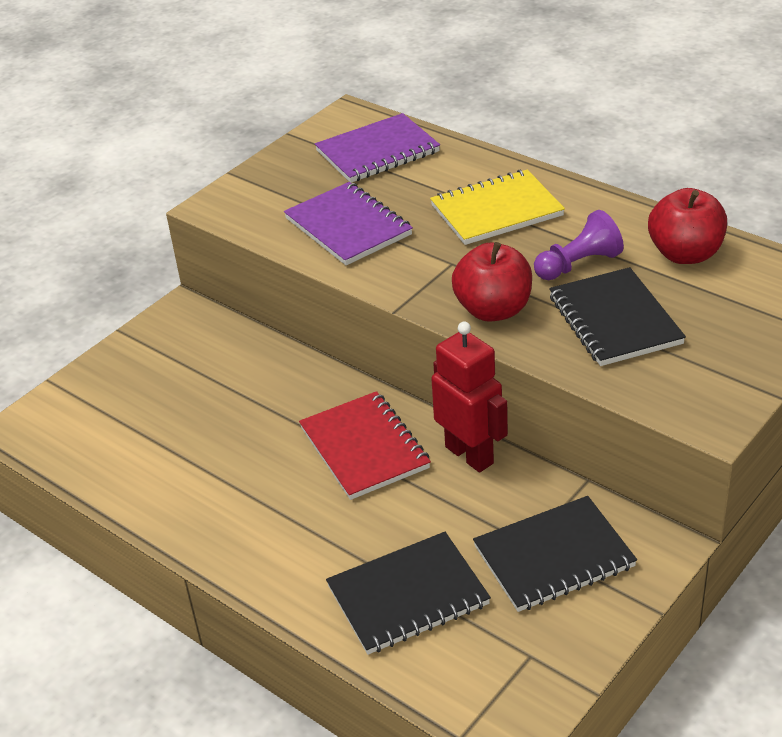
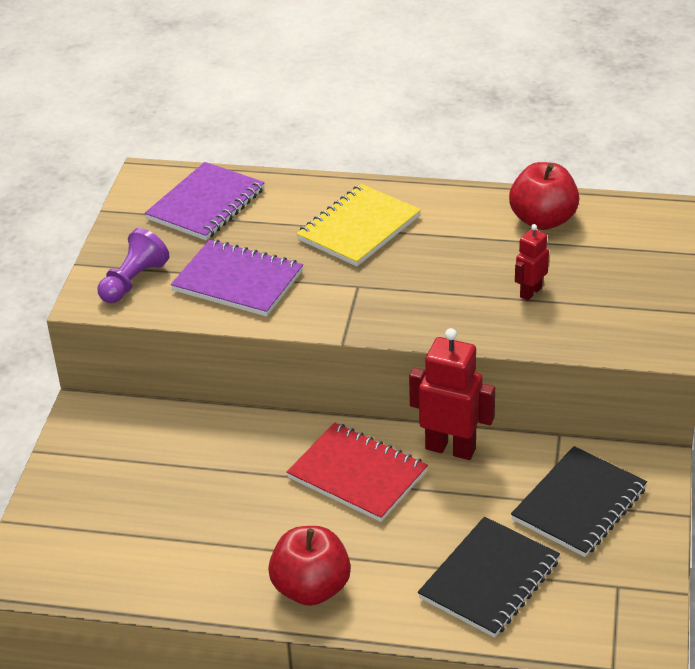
camera: 30 degrees left, 0 degrees up
(493, 310) = (426, 315): red apple -> red apple (311, 588)
(578, 264) = (465, 254): purple pawn -> purple pawn (133, 281)
(614, 320) = (530, 292): black notebook -> red robot

